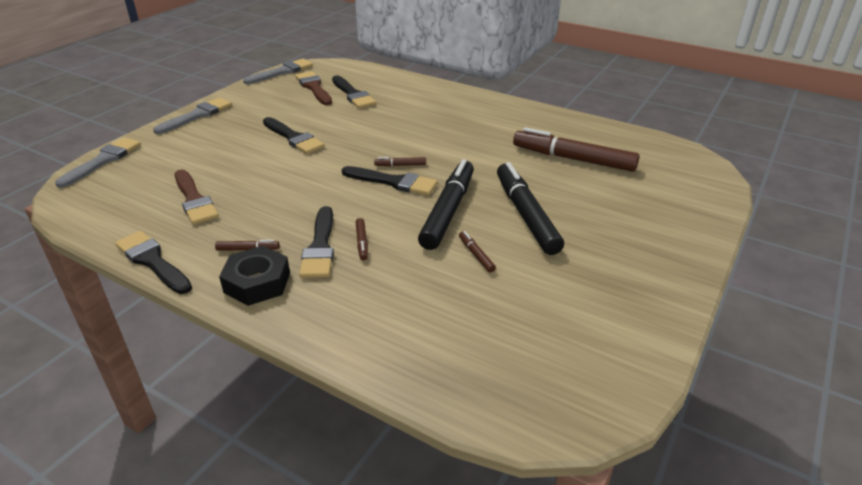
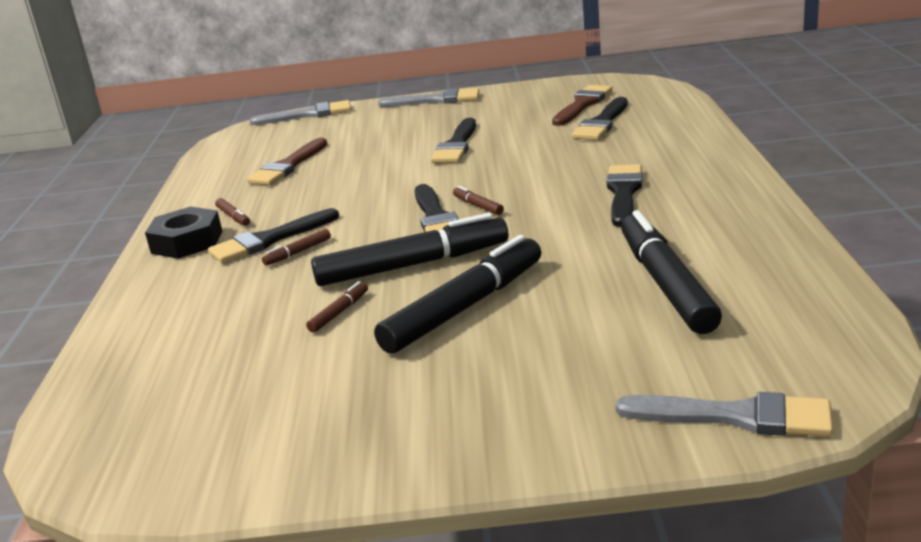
camera: 60 degrees right, 10 degrees down
(152, 261) = (181, 196): black brush -> black brush (623, 193)
(282, 72) = (590, 81): grey brush -> grey brush (736, 416)
(573, 159) = (666, 284): brown marker -> black marker

